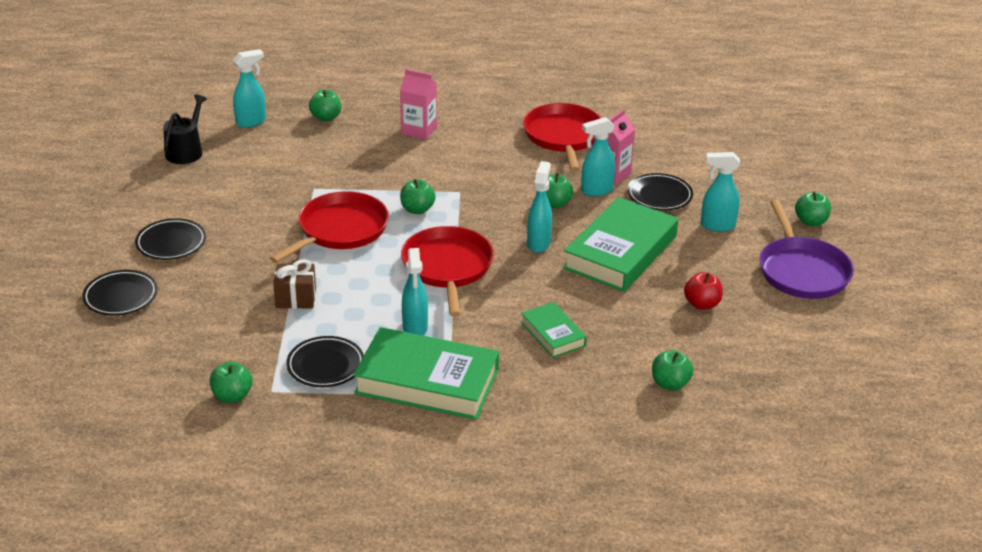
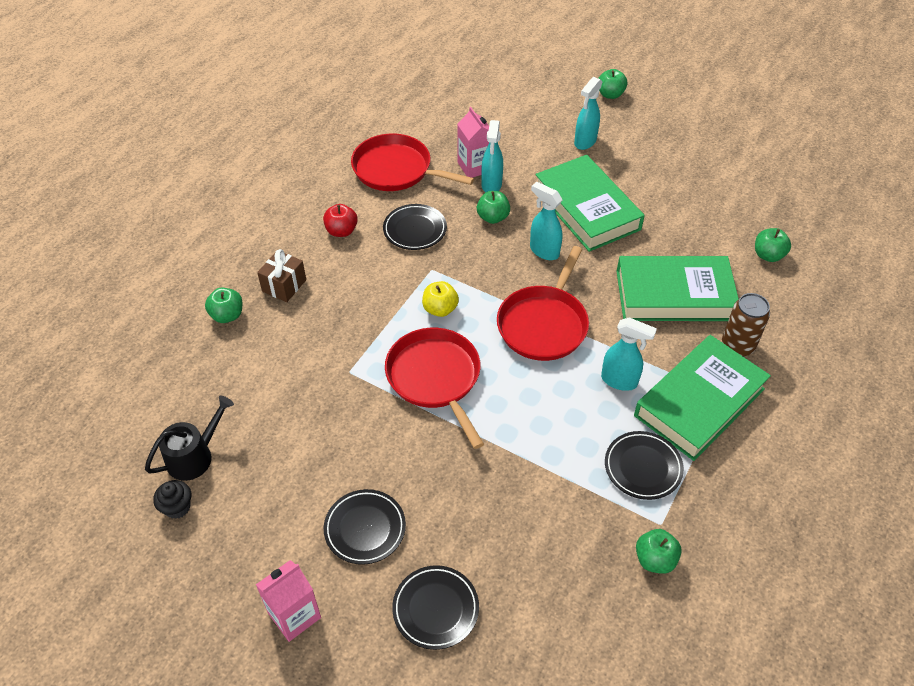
camera: 60 degrees left, 15 degrees up
(139, 160) = (177, 507): none -> black cupcake
(186, 151) = (194, 456): black watering can -> black watering can turned 90 degrees clockwise
(251, 122) = (184, 379): turquoise spray bottle -> none
(296, 298) = (526, 453): brown gift -> brown gift (284, 285)
(417, 209) = (440, 309): green apple -> yellow apple
(419, 130) = (308, 256): pink carton -> pink carton (294, 615)
(447, 268) = (544, 324): red pan -> red pan turned 90 degrees counterclockwise
(520, 390) = (737, 346): none -> brown can
(553, 334) = (674, 295): green book -> green book, size x1.93
(659, 196) = (524, 154): black plate -> black plate (415, 230)
(702, 304) = (680, 195): red apple -> red apple (341, 231)
(802, 271) = (667, 127): purple pan -> none

